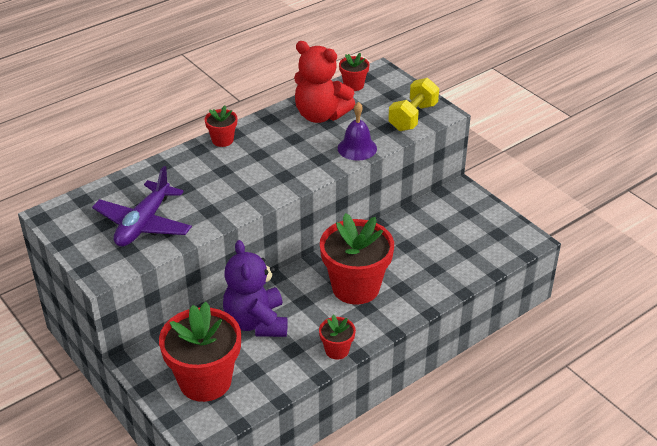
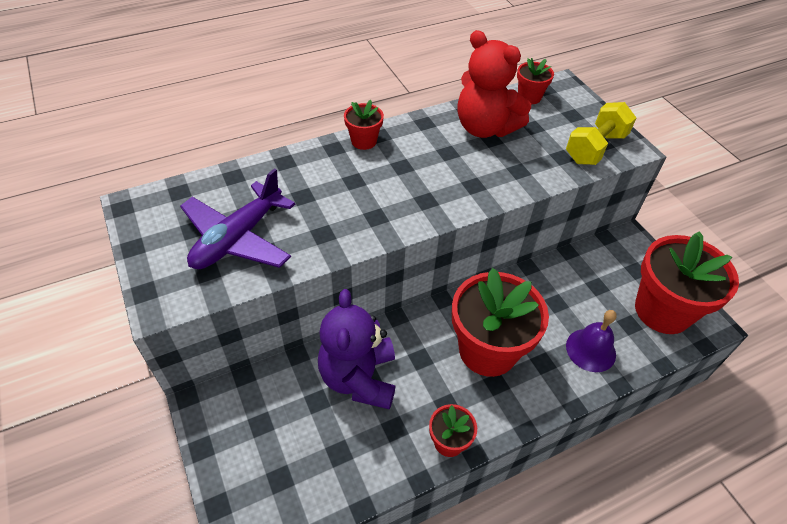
camera: 10 degrees right, 10 degrees up
(205, 381) = (276, 455): red flower pot -> red flower pot (662, 311)
(357, 148) = (521, 178): purple bell -> purple bell (590, 350)

